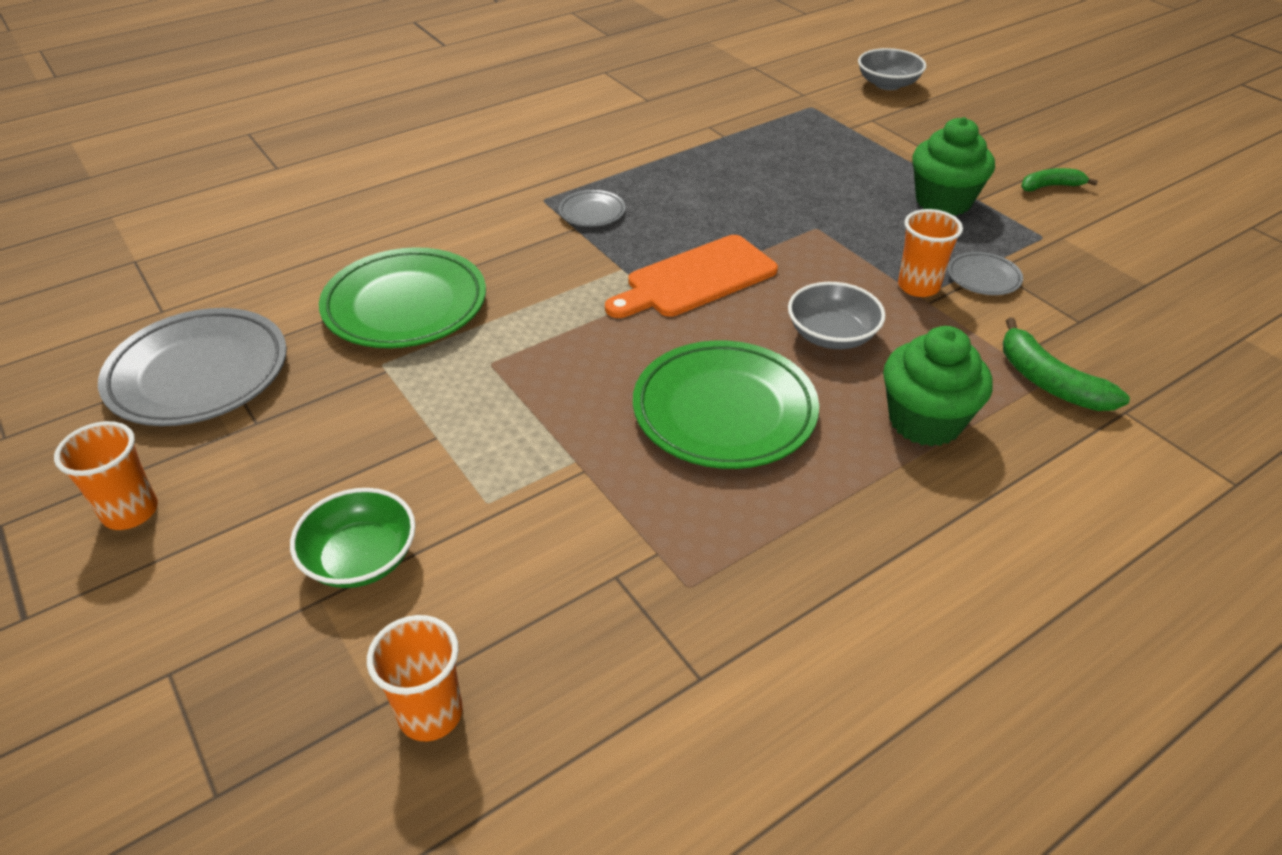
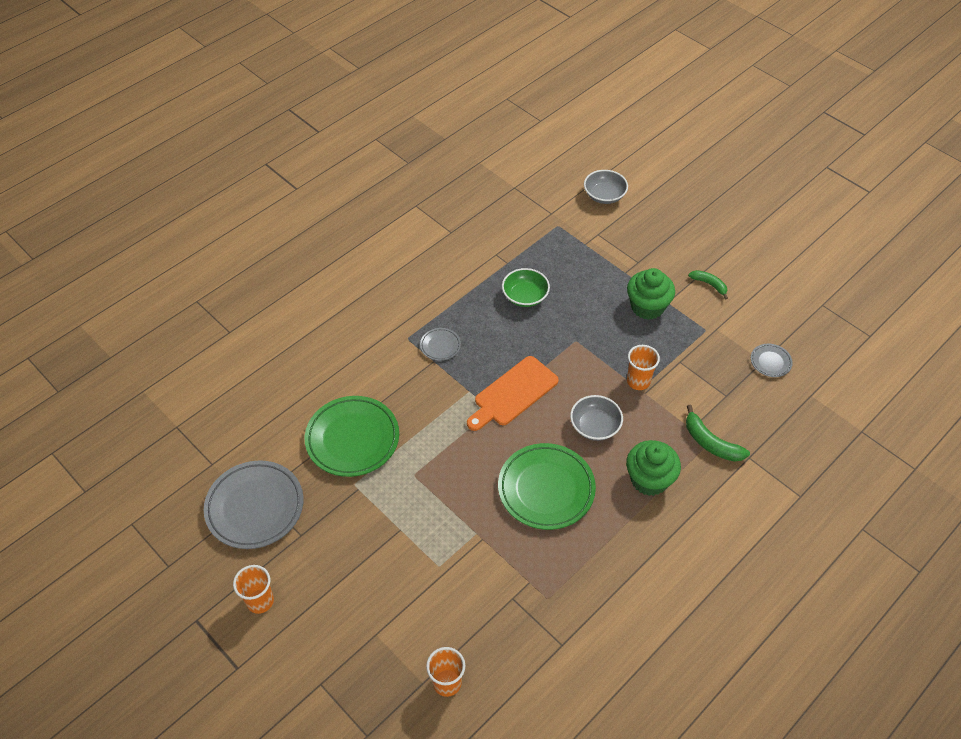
camera: 10 degrees left, 10 degrees up
(361, 558) = (387, 609): green bowl -> green bowl (525, 296)
(983, 278) = (673, 369): grey plate -> grey plate (770, 362)
(1050, 186) = (709, 284): green banana -> green banana turned 60 degrees clockwise

